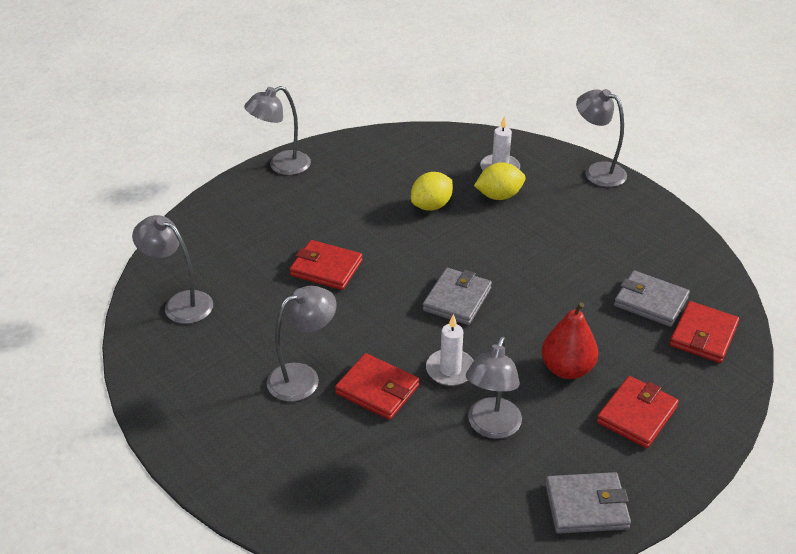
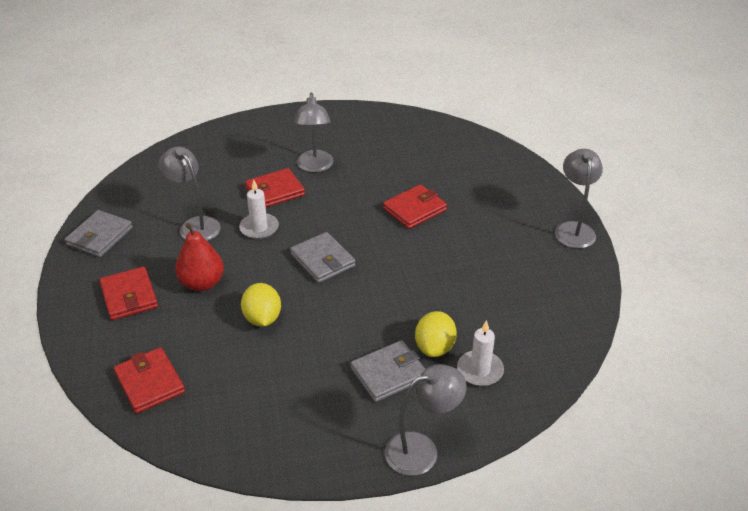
camera: 120 degrees right, 0 degrees up
(180, 303) = (429, 139): grey lamp -> none
(431, 206) = (452, 296): yellow lemon -> yellow lemon (262, 318)
(650, 302) = (215, 373): grey wallet -> grey wallet (389, 374)

